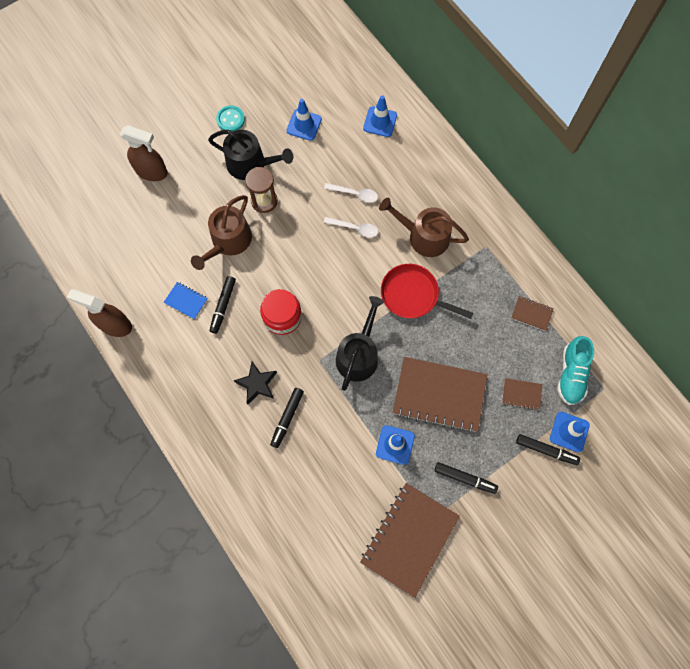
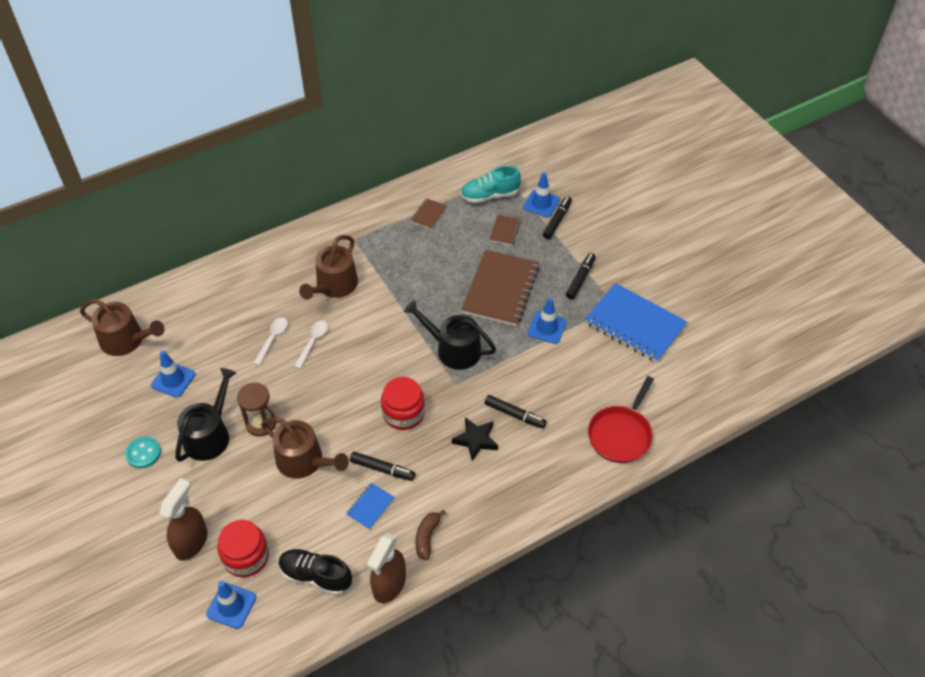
camera: 85 degrees left, 20 degrees down
(122, 267) = (316, 576): none -> black shoe
(139, 213) = (246, 557): none -> red jar
(158, 350) = (427, 537): none -> brown banana
(342, 80) = (126, 340): none -> brown watering can
(380, 122) = (190, 310): blue traffic cone -> blue traffic cone (231, 605)
(409, 539) = (635, 324): brown notebook -> blue notebook
(412, 295) = (396, 300): red pan -> red pan (621, 434)
(571, 374) = (489, 195): turquoise shoe -> turquoise shoe turned 150 degrees clockwise

